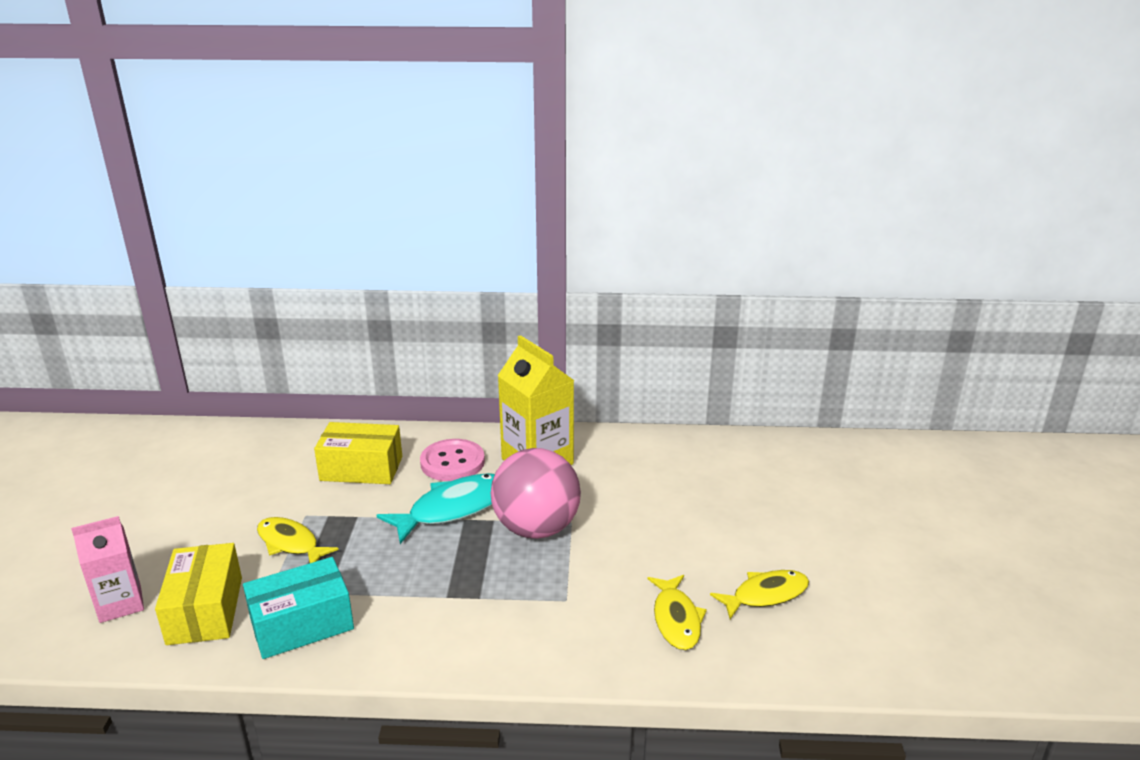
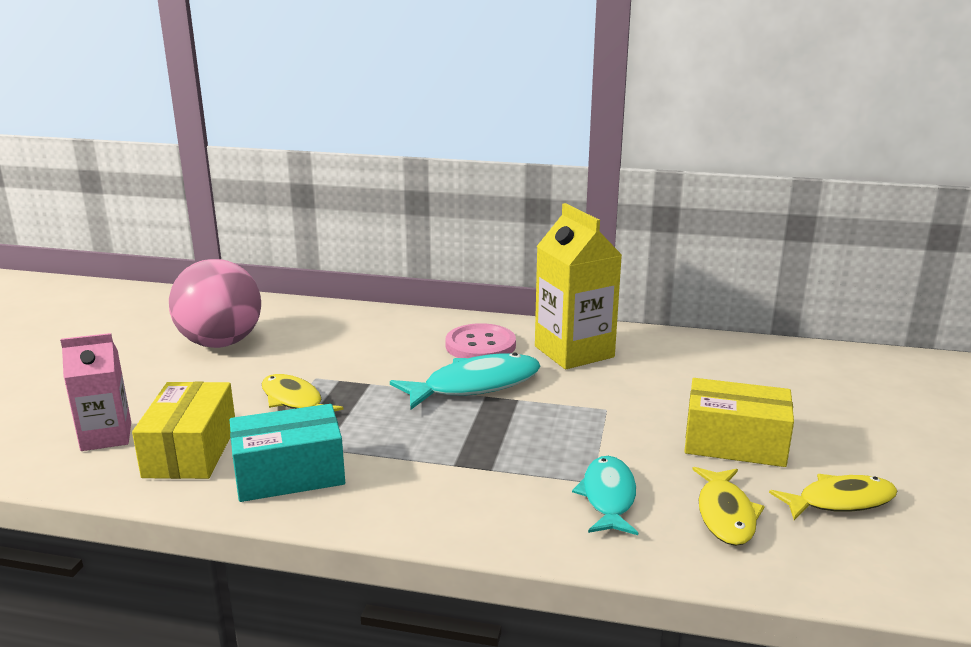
camera: 10 degrees right, 5 degrees down
(361, 468) = (382, 343): yellow box -> yellow box (735, 443)
(536, 528) = (565, 411): pink ball -> pink ball (221, 343)
(580, 614) = (608, 497): none -> turquoise fish

